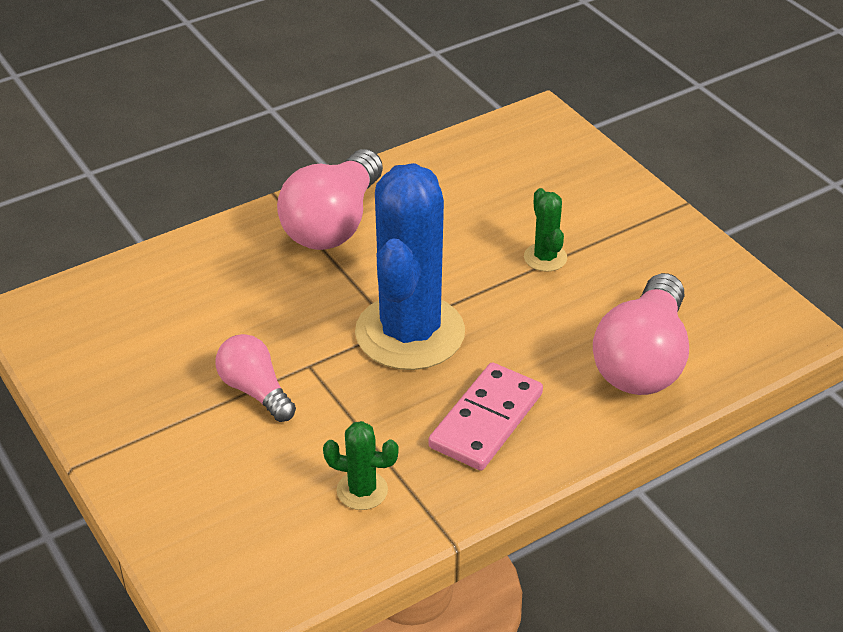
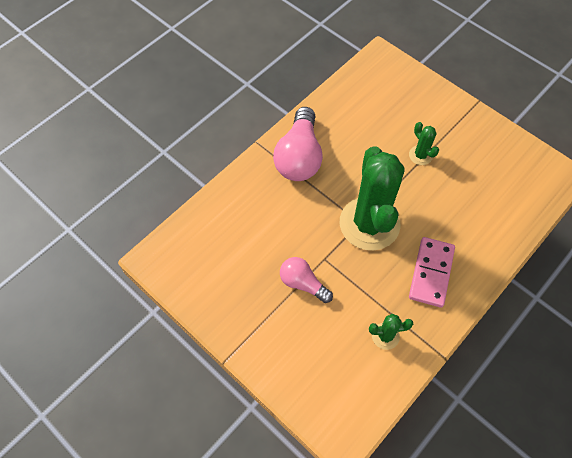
camera: 15 degrees left, 20 degrees up
(410, 333) = (369, 223): blue cactus -> green cactus
(643, 360) = (495, 213): pink light bulb -> none

